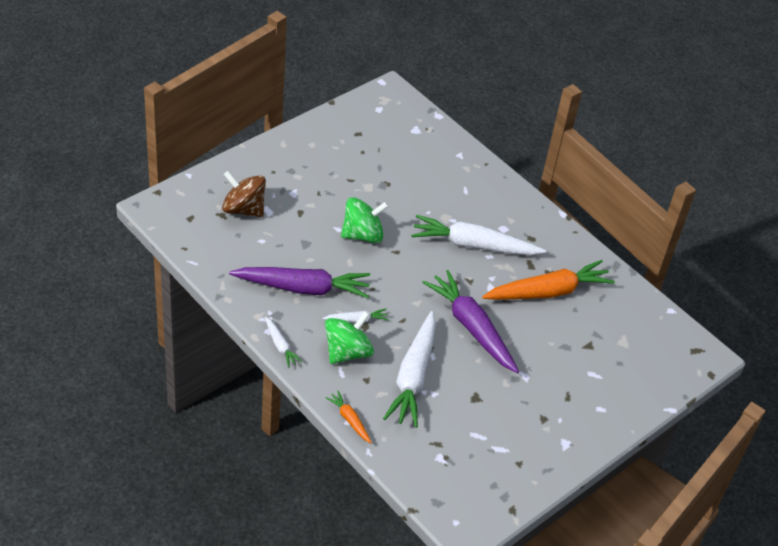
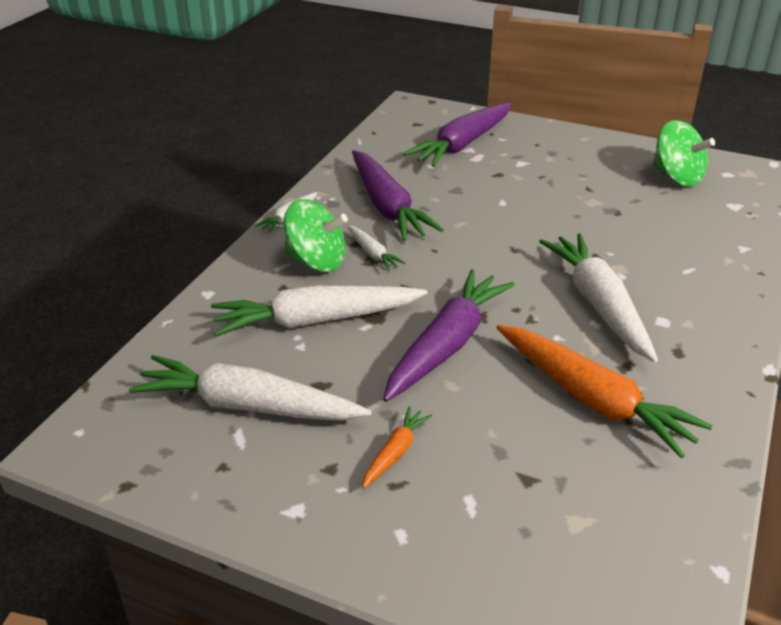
camera: 70 degrees right, 10 degrees down
(243, 209) = (462, 144): brown spinning top -> purple carrot
(349, 420) = (209, 293): orange carrot -> orange carrot (395, 453)
(362, 235) = (512, 219): green spinning top -> green spinning top (676, 177)
(476, 436) = (248, 406): none -> white carrot

